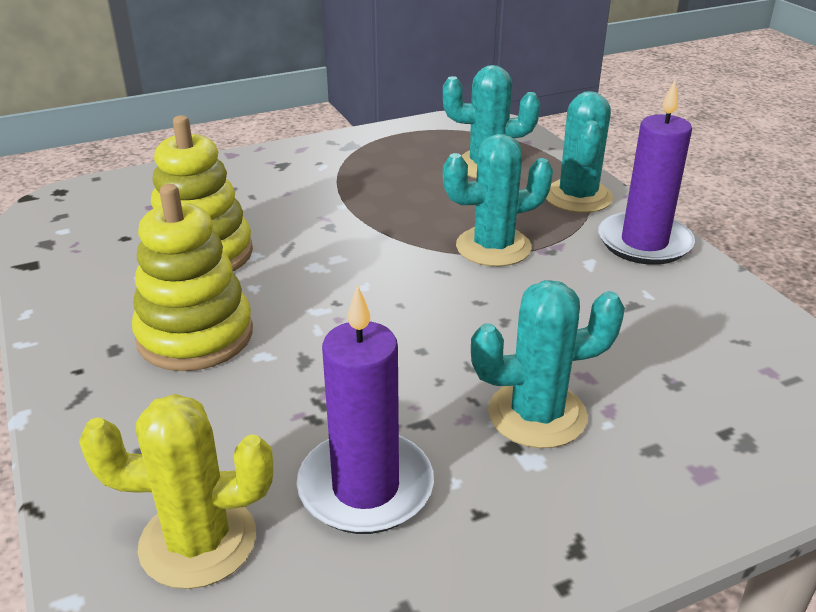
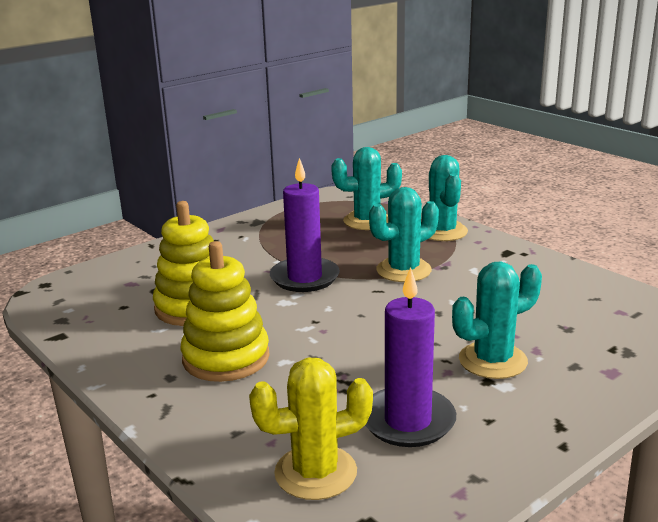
camera: 15 degrees left, 10 degrees down
(644, 242) = (502, 252): purple candle -> purple candle (304, 278)

